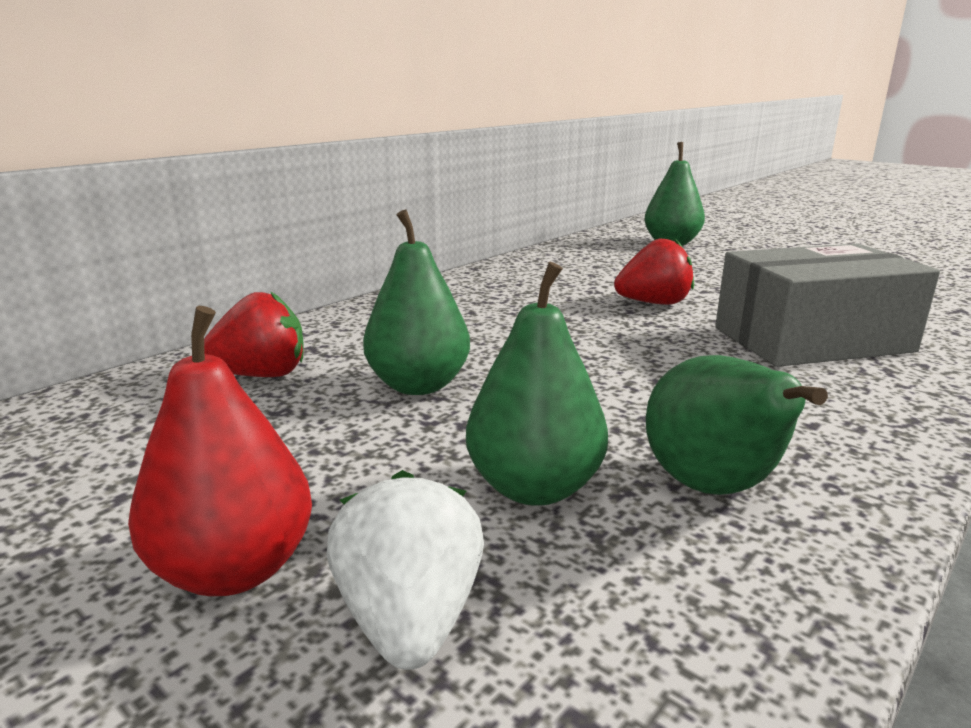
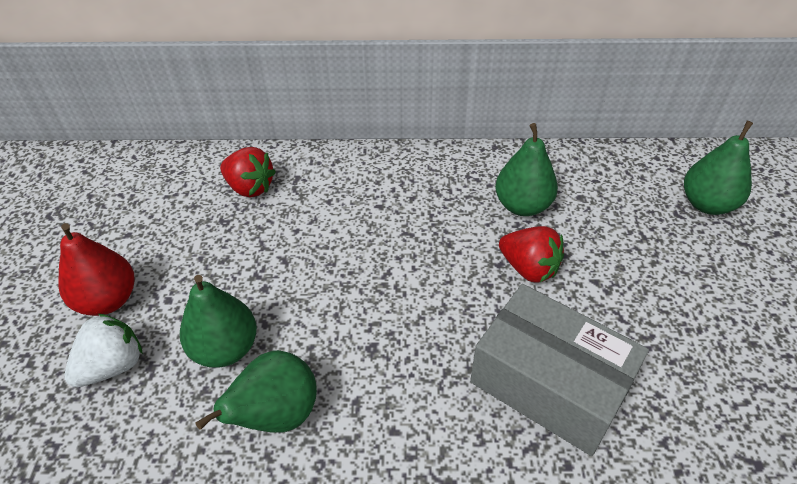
camera: 50 degrees right, 25 degrees up
(418, 385) = (290, 245): green pear -> green pear (522, 206)

